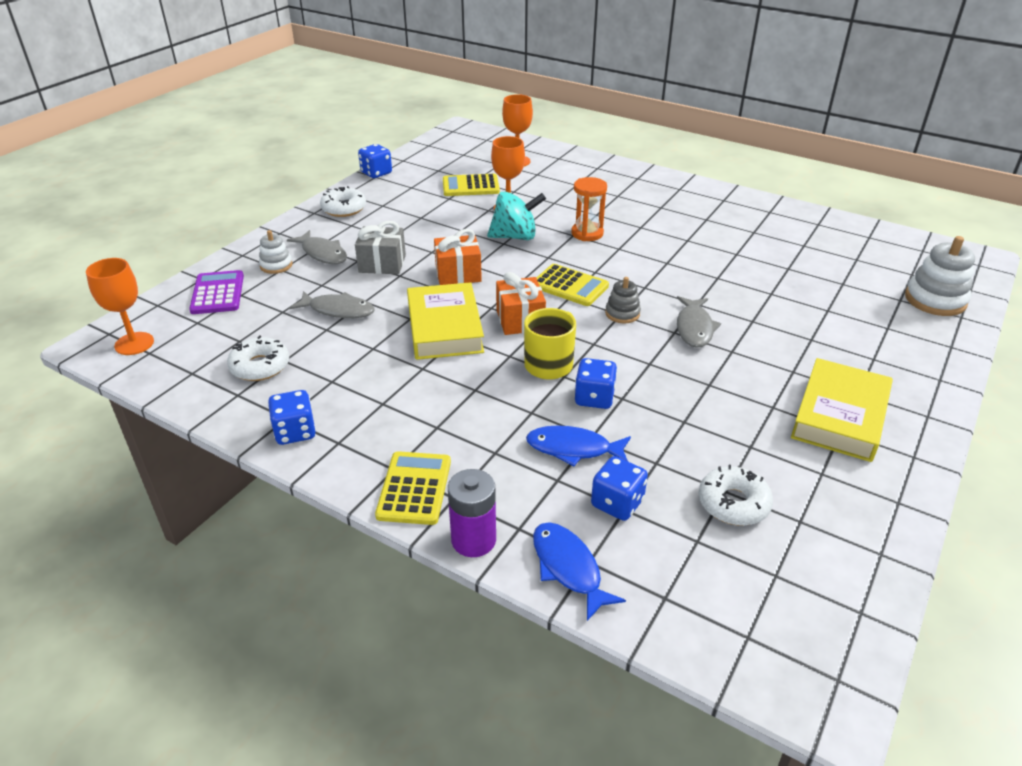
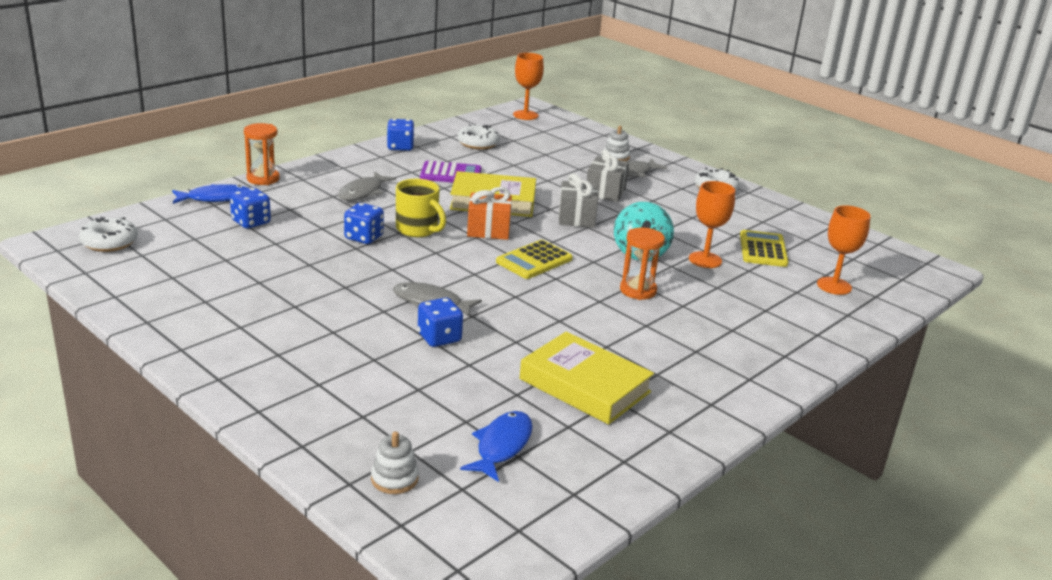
camera: 100 degrees right, 10 degrees down
(217, 293) = (580, 138): purple calculator -> purple calculator (451, 174)
(338, 310) = (538, 170): grey fish -> grey fish (363, 192)
(376, 173) = (797, 209): blue dice -> blue dice (439, 338)
(414, 488) = (320, 170): yellow calculator -> none
(458, 274) = (576, 218): orange gift -> grey gift
(473, 540) = (263, 179): purple battery -> orange hourglass
(573, 449) = (314, 219): blue fish -> blue fish (502, 446)
(622, 313) = (474, 274): grey stacking toy -> none
(733, 503) = (212, 259): white donut -> white donut (109, 242)
(839, 416) = (257, 333): yellow book -> yellow book (584, 385)
(935, 300) = (394, 479): white stacking toy -> white stacking toy, size x0.58

